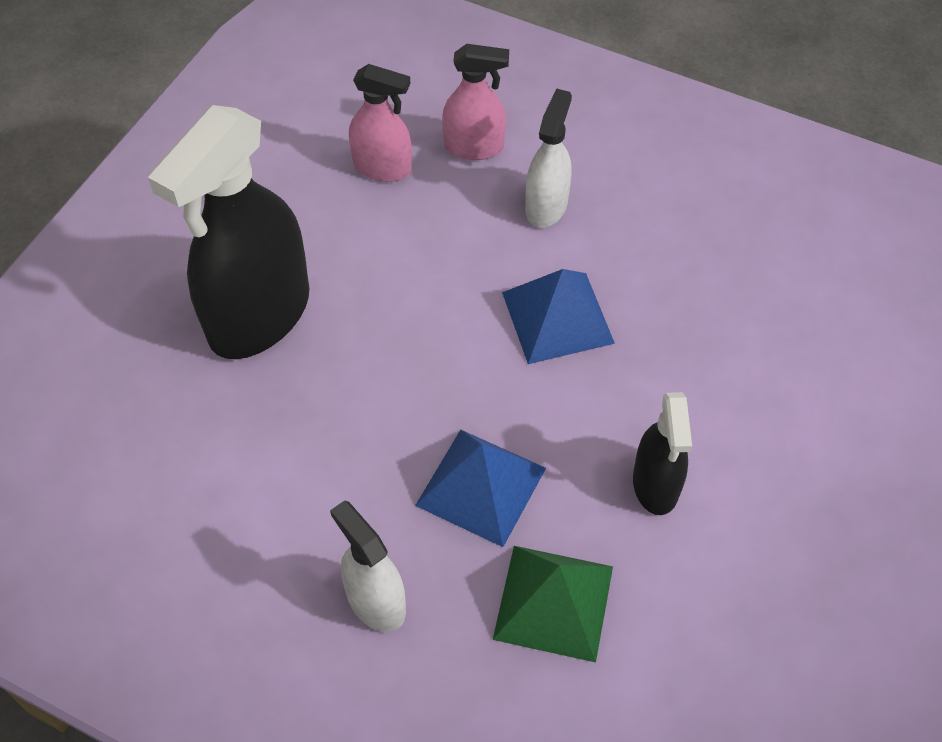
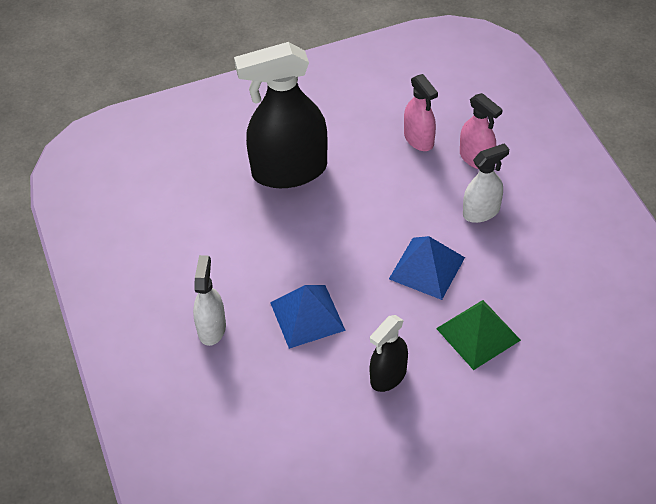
camera: 45 degrees right, 5 degrees down
(553, 602) = (285, 388): green pyramid -> green pyramid (478, 334)

